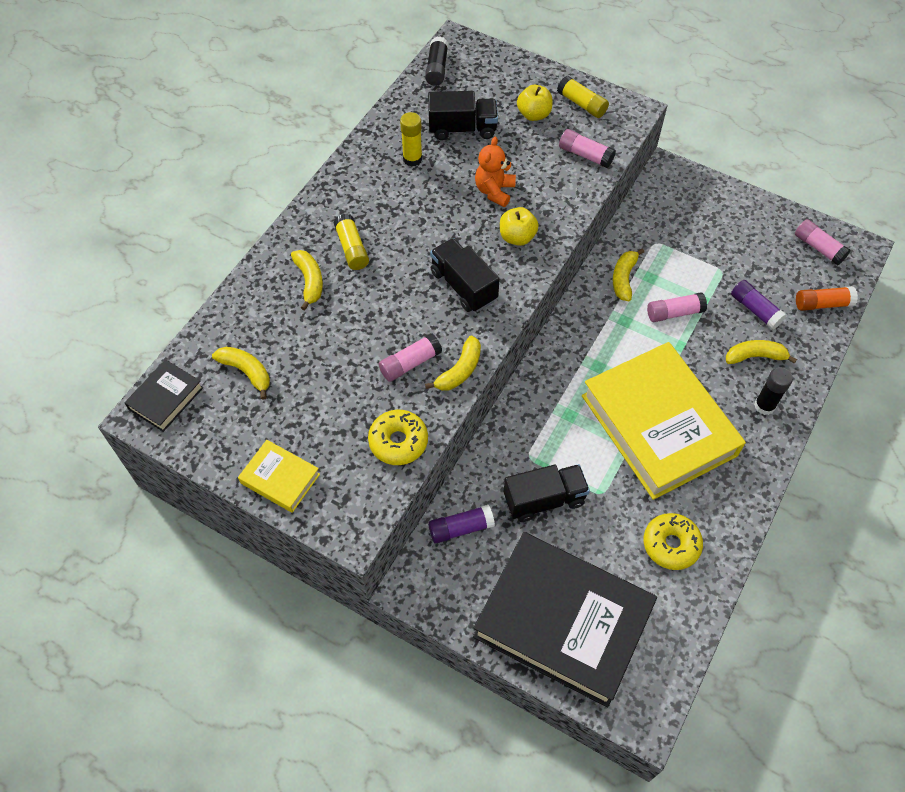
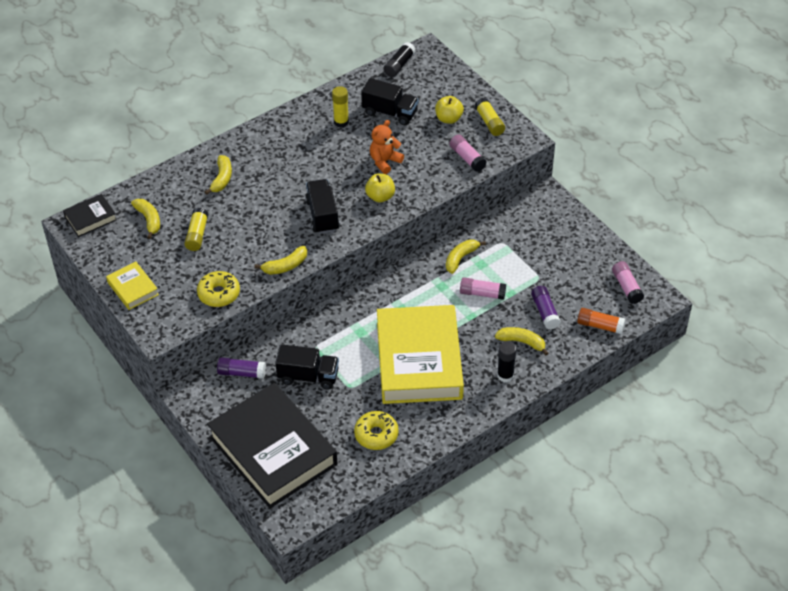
camera: 25 degrees right, 10 degrees down
(352, 248) = (262, 167): yellow glue stick -> yellow glue stick (197, 235)
(410, 363) = (256, 250): pink glue stick -> none

